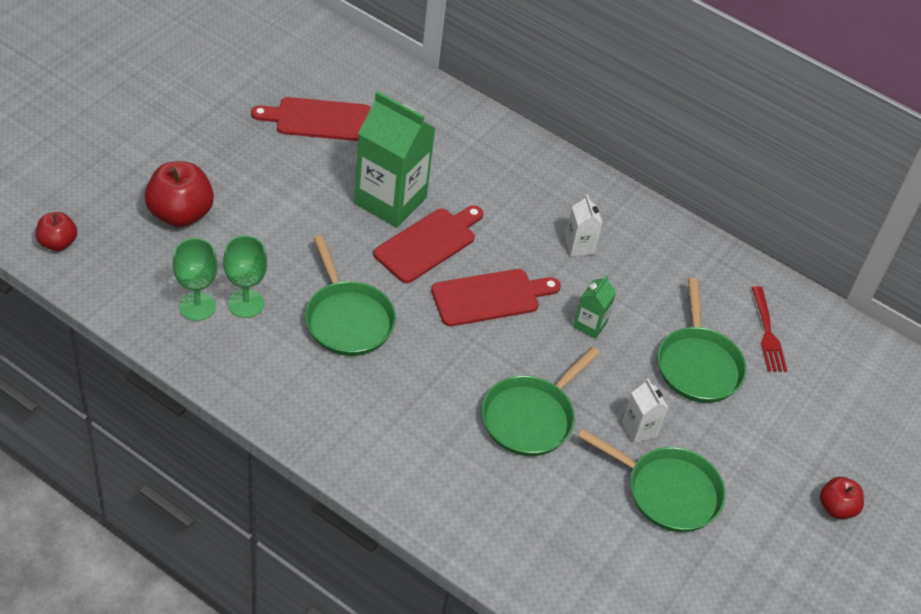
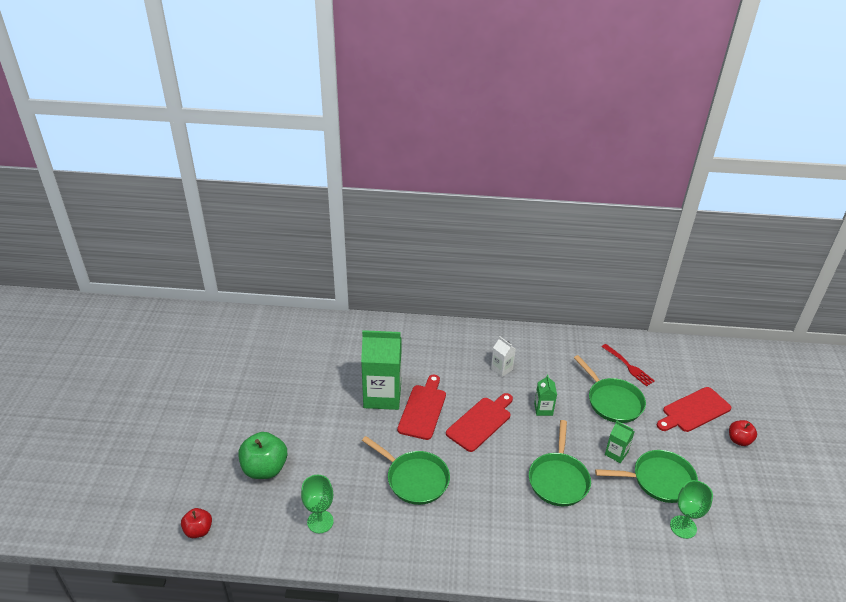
camera: 25 degrees left, 10 degrees down
(180, 214) = (265, 468): red apple -> green apple
(246, 303) = (348, 503): green goblet -> green goblet (683, 527)
(319, 119) = (304, 369): red cutting board -> red cutting board (694, 411)
(639, 429) = (616, 453): white carton -> green carton

